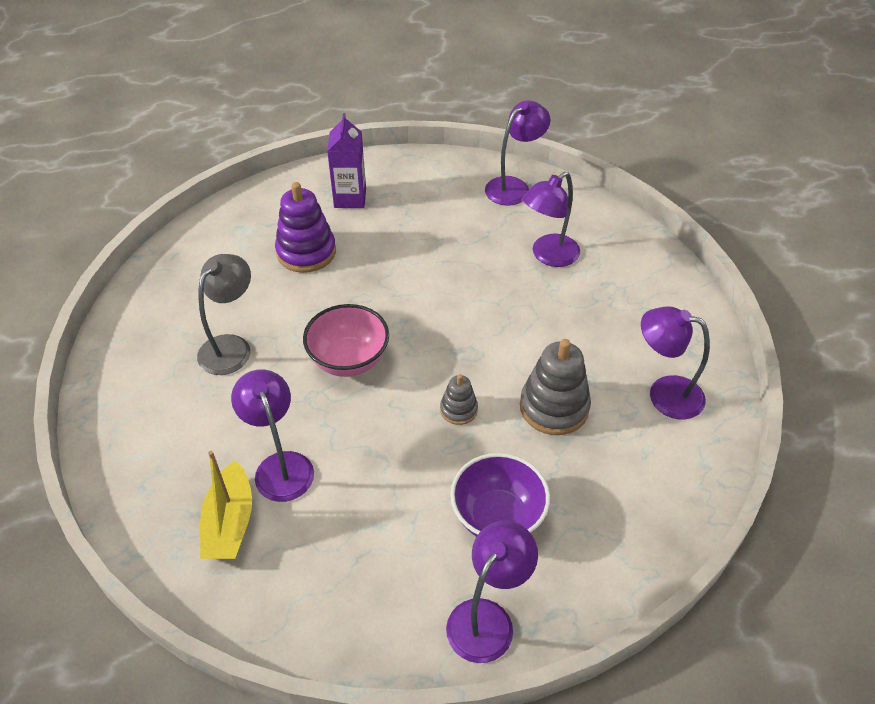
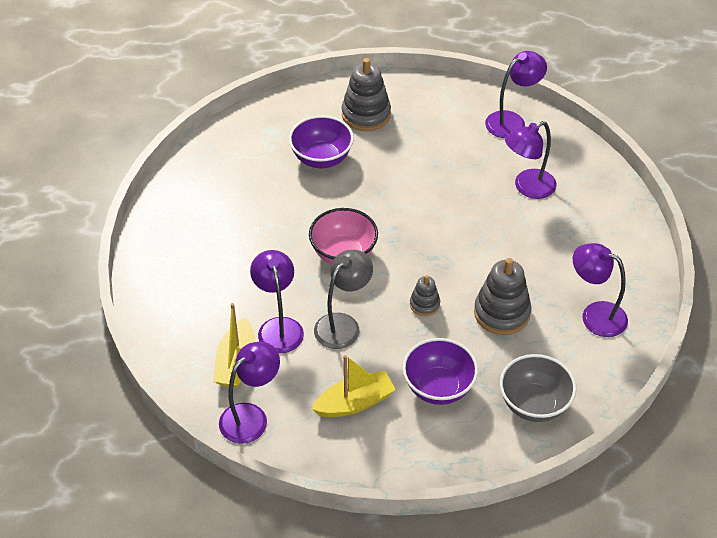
camera: 10 degrees right, 0 degrees up
(231, 346) = (251, 230): grey lamp -> grey lamp (343, 324)
(306, 252) = (321, 158): purple stacking toy -> purple bowl
(350, 198) = (366, 114): purple carton -> grey stacking toy
(394, 555) = (355, 403): none -> yellow boat
(487, 618) = (416, 455): purple lamp -> purple lamp (251, 416)
(622, 521) = (534, 404): none -> grey bowl

